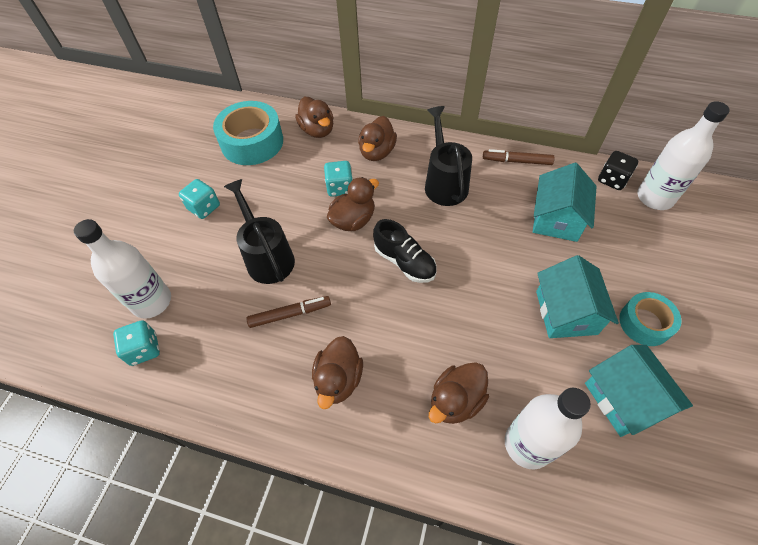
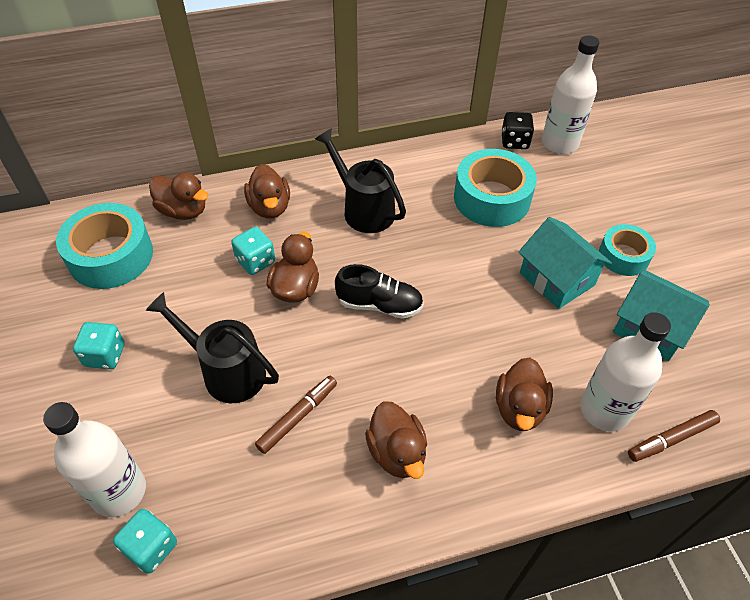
camera: 35 degrees left, 5 degrees down
(517, 161) = (419, 159): brown marker -> brown marker (671, 439)
(556, 219) = (492, 198): turquoise house -> turquoise tape

